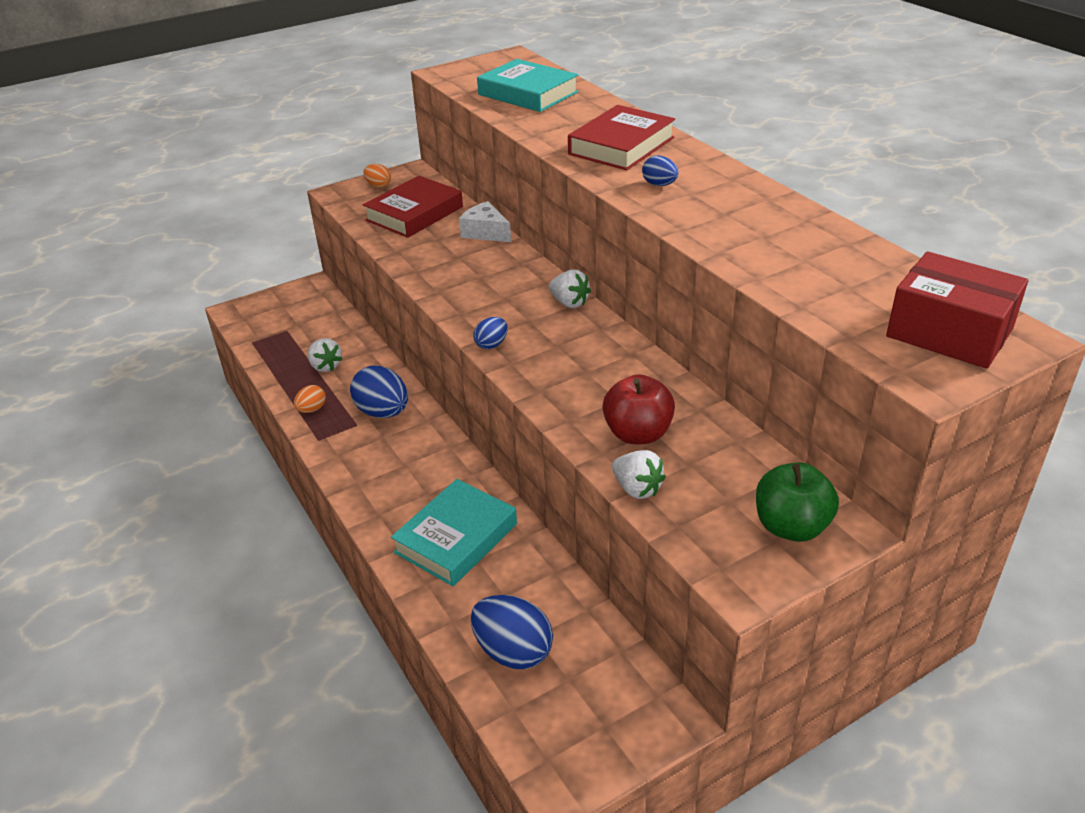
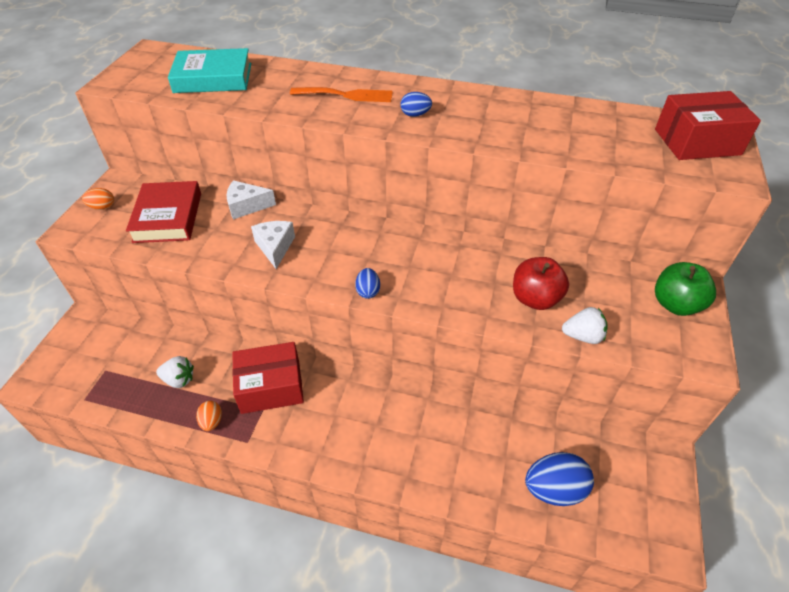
camera: 45 degrees left, 10 degrees up
(383, 412) = (271, 387): blue egg -> red box
(456, 538) = (432, 442): turquoise book -> none
(464, 274) = (275, 247): none -> white cheese
(569, 303) = (376, 230): white strawberry -> none
(621, 146) = (346, 95): red book -> orange fork

